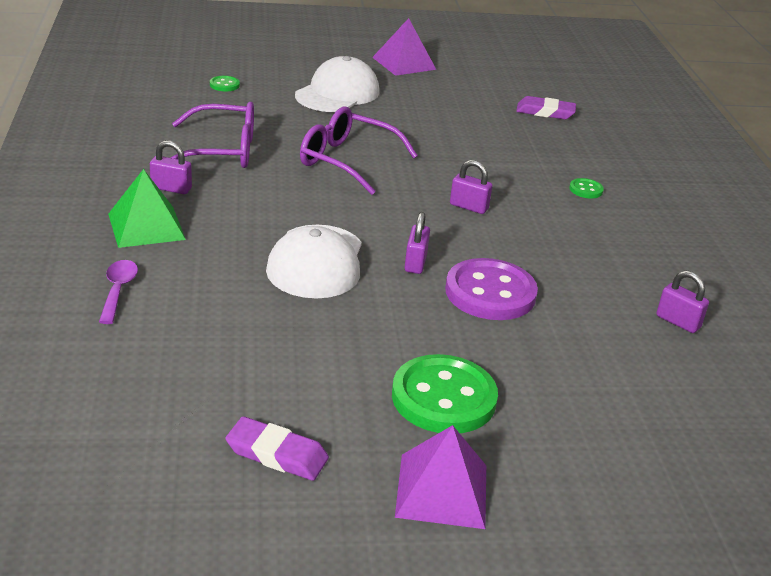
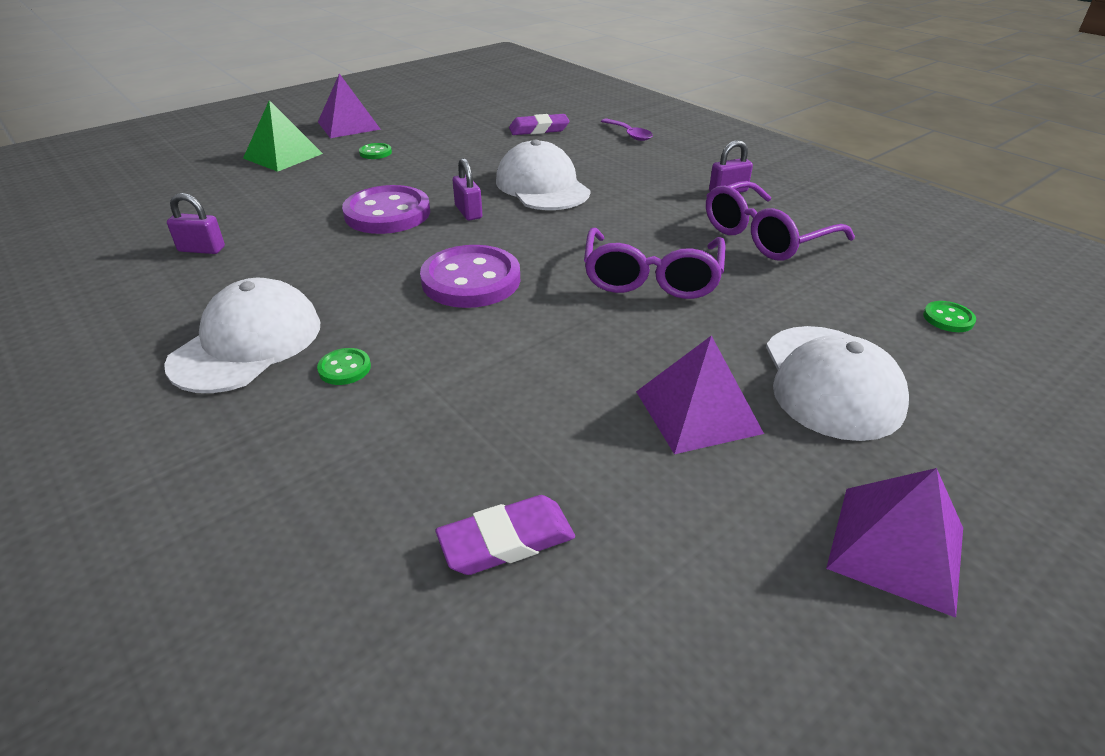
camera: 150 degrees right, 5 degrees up
(146, 226) = (687, 165): green pyramid -> green pyramid (283, 156)
(277, 454) = (444, 113): purple eraser -> purple eraser (539, 129)
(346, 161) = (651, 278): purple glasses -> purple glasses turned 105 degrees clockwise
(418, 109) = (697, 412): none -> purple pyramid
(443, 398) = (375, 153): green button -> green button, size x0.44
(468, 207) = (471, 280): purple padlock -> purple button
(644, 226) = (247, 343): none -> white cap

